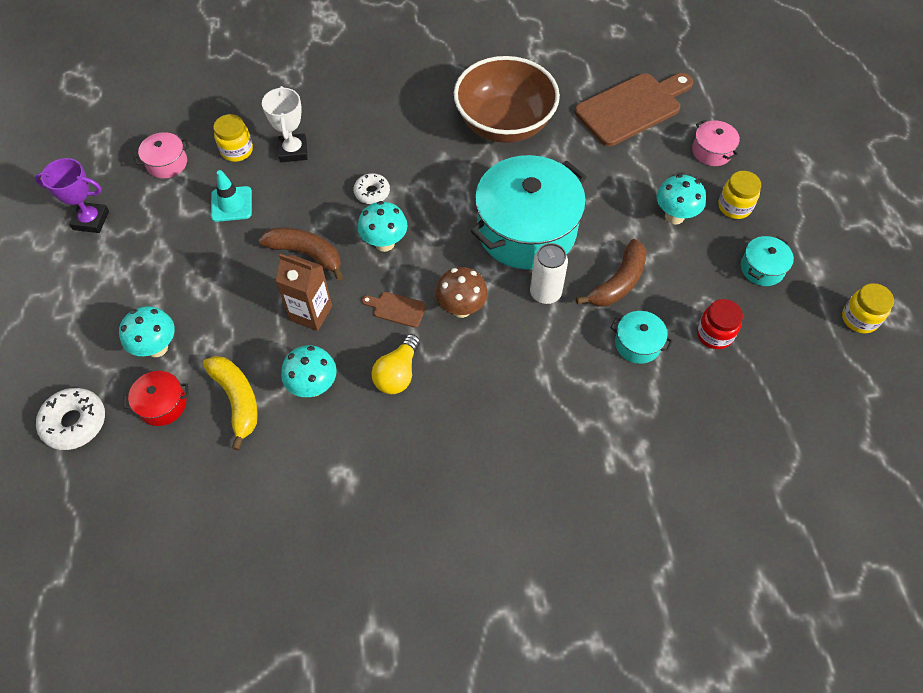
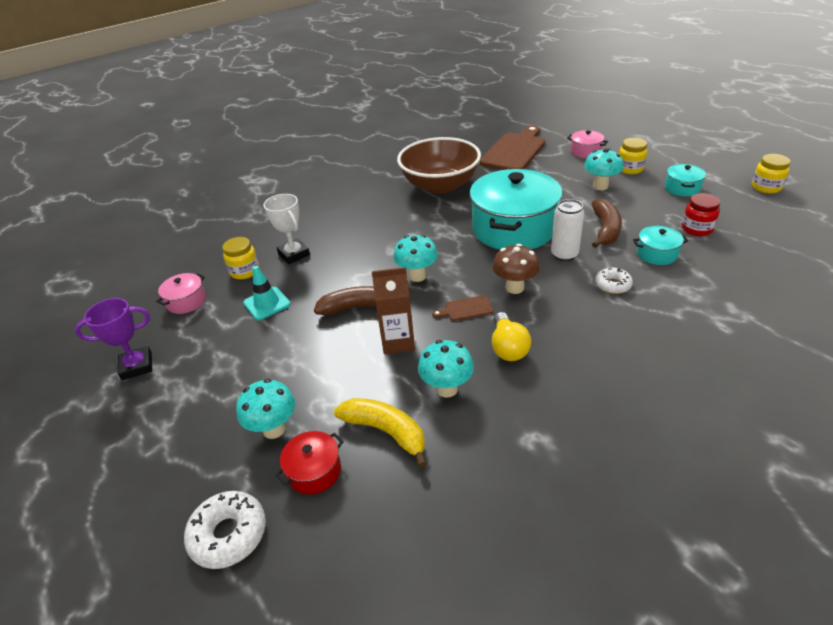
camera: 25 degrees left, 20 degrees down
(372, 192) = (379, 253): white donut -> white donut (613, 285)

